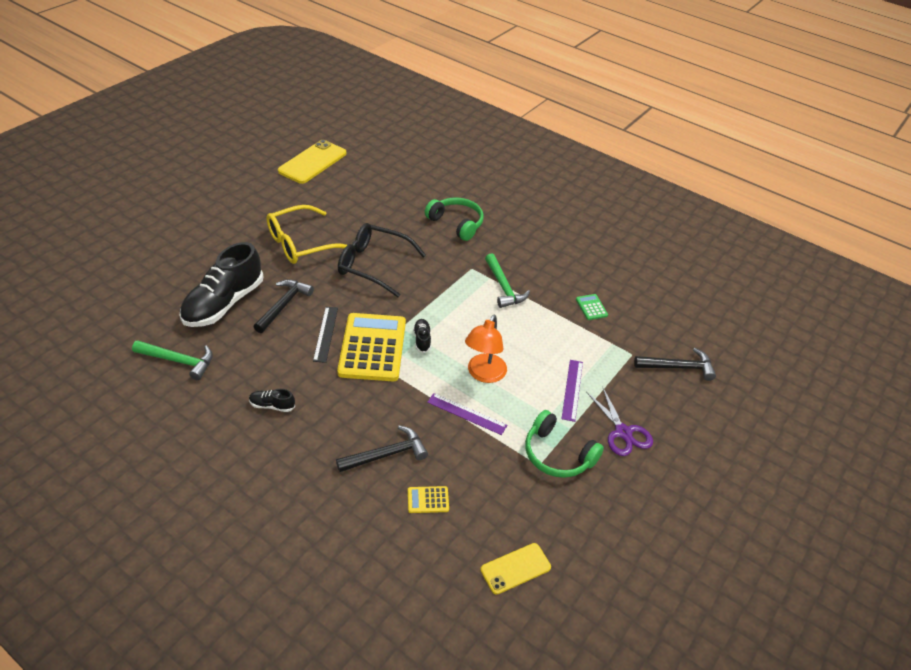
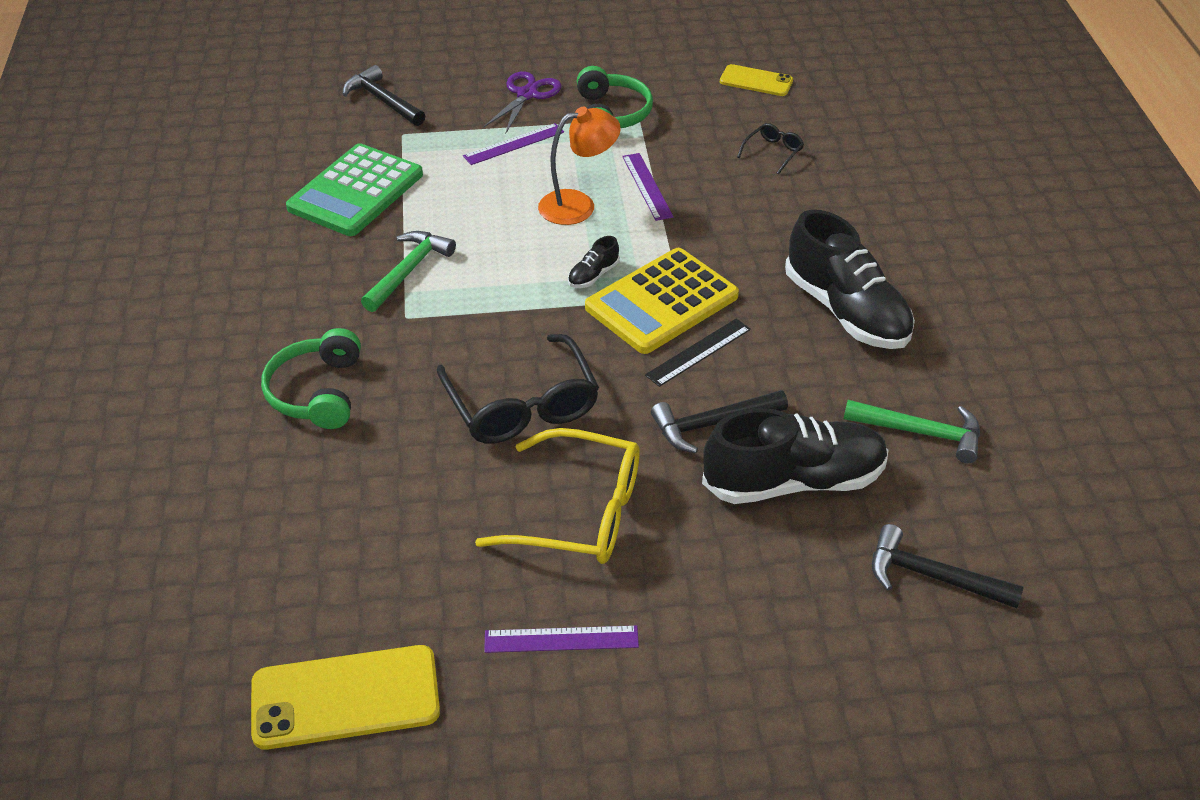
camera: 130 degrees left, 0 degrees up
(179, 361) = (921, 432): green hammer -> green hammer turned 135 degrees clockwise
(262, 207) = (561, 639): none -> purple ruler
(272, 405) = (846, 311): black shoe -> black shoe, size x2.41
(387, 454) = (770, 202): black hammer -> black hammer (931, 576)
(428, 500) = (773, 152): yellow calculator -> black glasses
(591, 307) = (356, 191): green calculator -> green calculator, size x2.45

